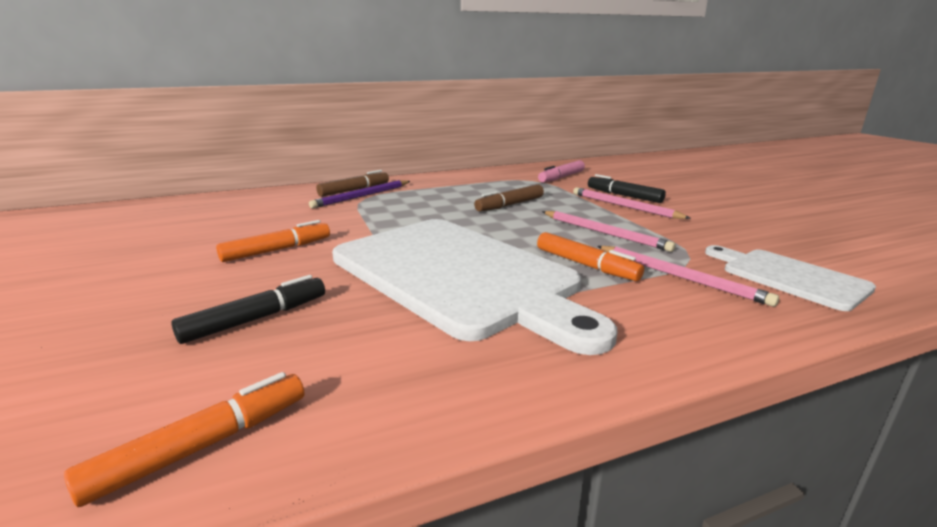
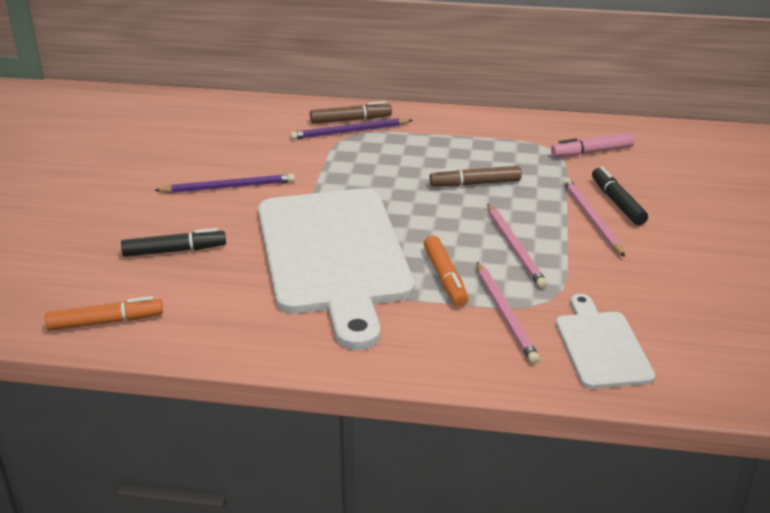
camera: 30 degrees right, 10 degrees up
(277, 250) = (229, 187): orange marker -> purple pencil

